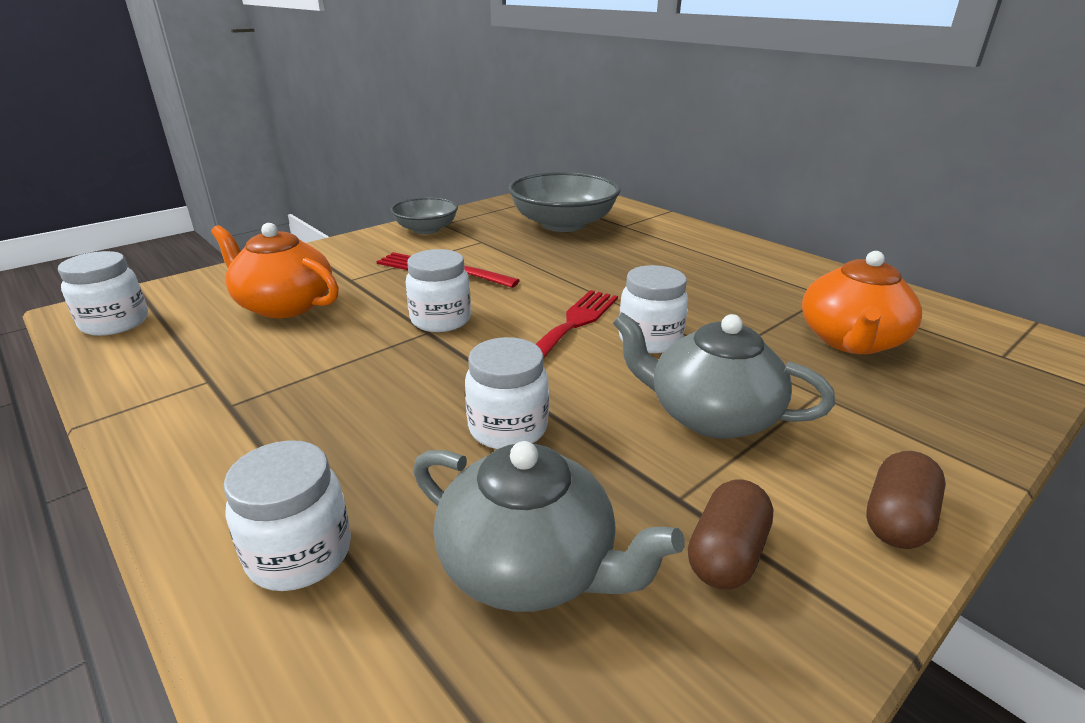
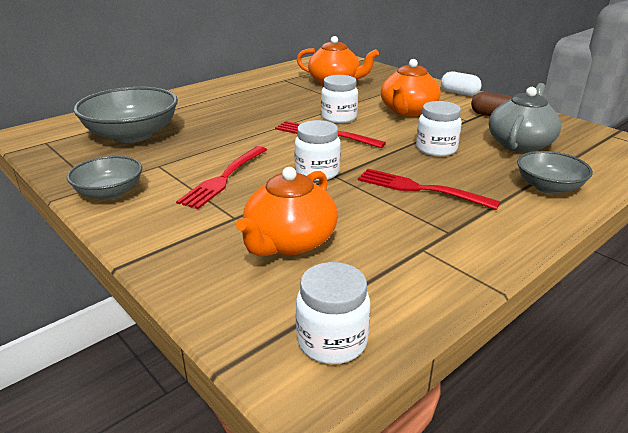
camera: 90 degrees left, 0 degrees up
(300, 554) = (548, 187): white jar -> grey bowl
(360, 395) = (421, 189): none -> red fork
(710, 415) = (408, 111): grey teapot -> orange teapot
(897, 519) = (459, 93): brown capsule -> white capsule

